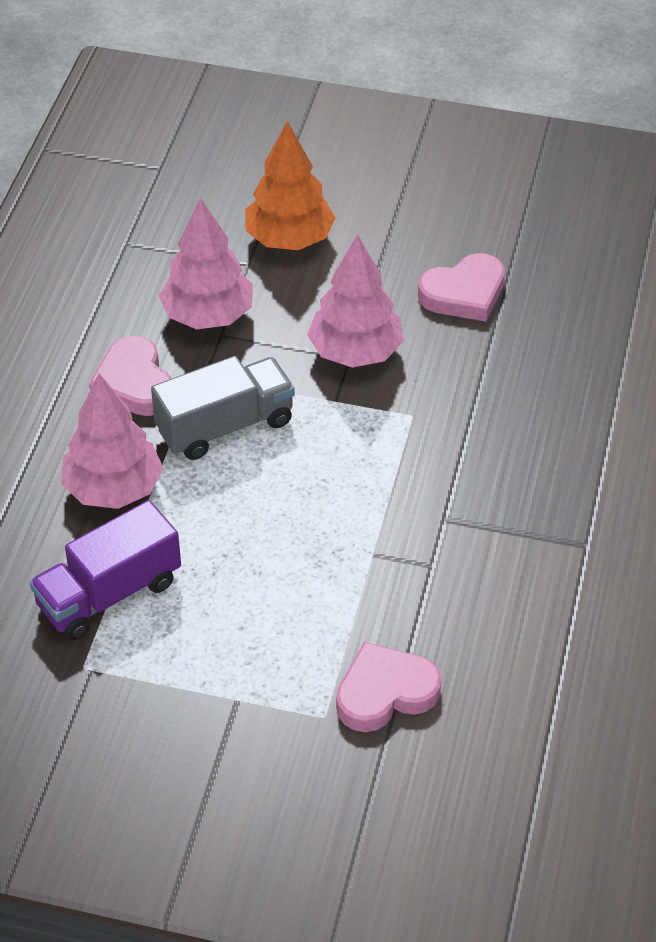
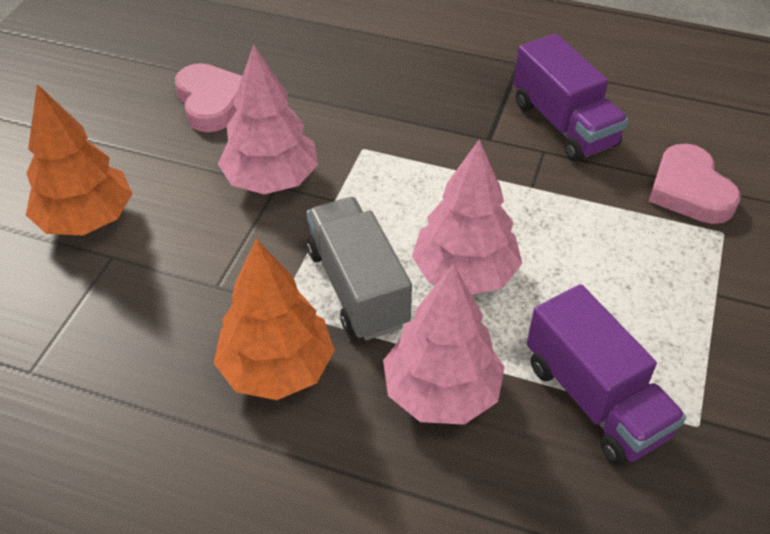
camera: 85 degrees left, 0 degrees up
(134, 383) = (277, 368): pink heart -> orange tree
(208, 316) = (185, 295): pink tree -> pink tree (465, 274)
(479, 583) = (563, 124): none -> purple truck

